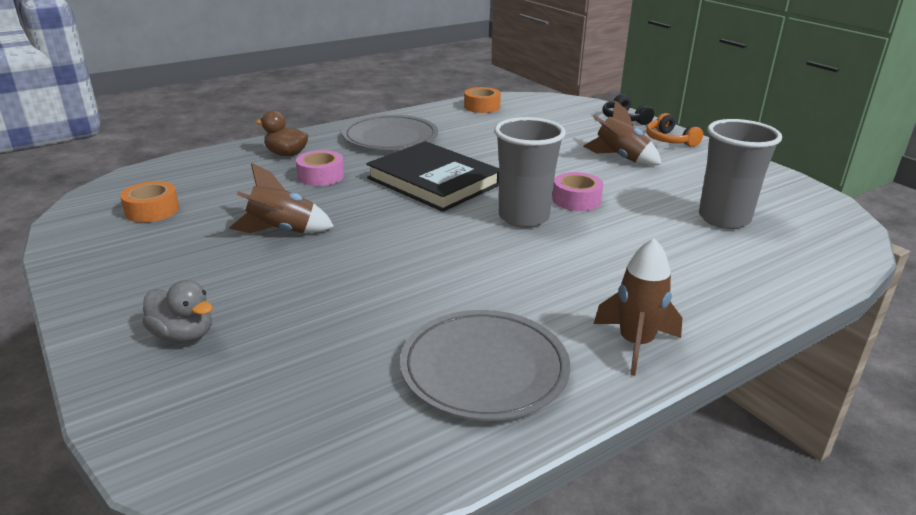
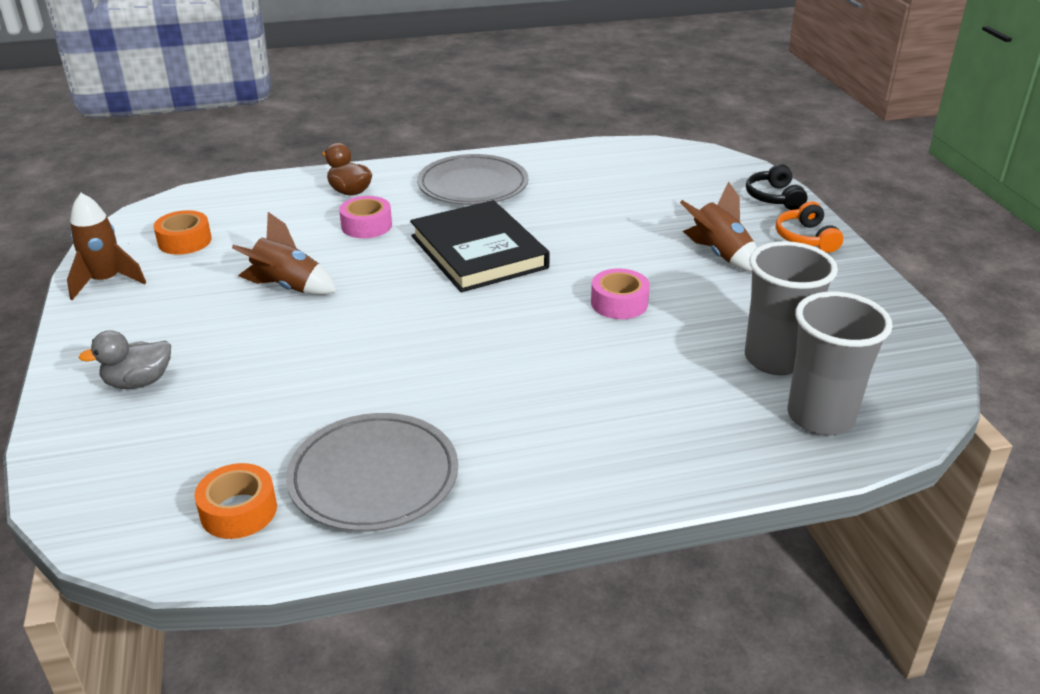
camera: 20 degrees right, 5 degrees up
(183, 335) = (138, 382): grey duck -> grey duck turned 105 degrees clockwise
(482, 107) = (609, 155): orange tape -> orange tape (239, 511)
(523, 217) = (542, 315): grey cup -> grey cup (820, 417)
(635, 344) = (540, 486): brown rocket -> brown rocket (106, 281)

